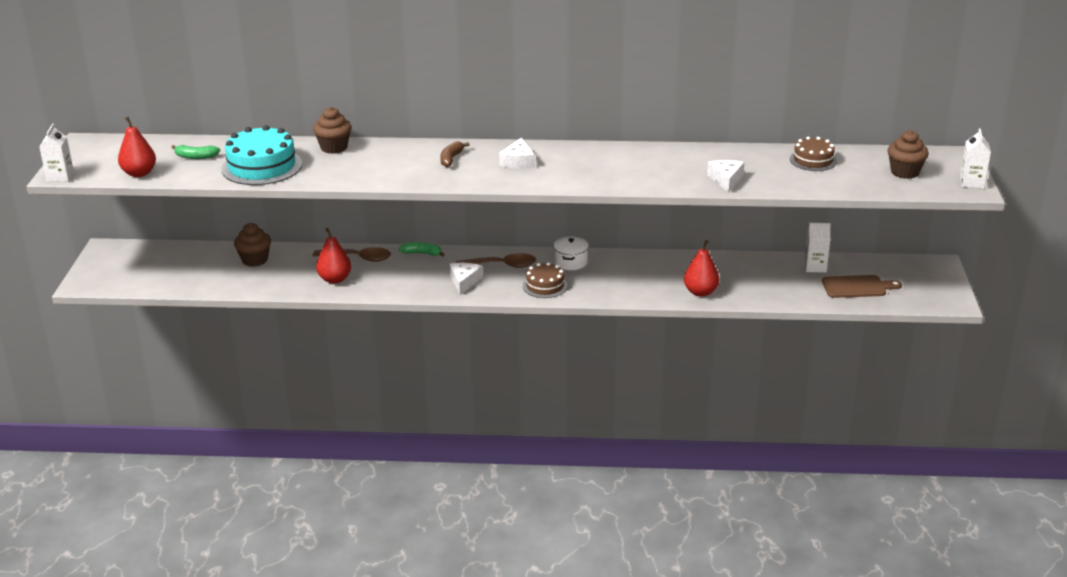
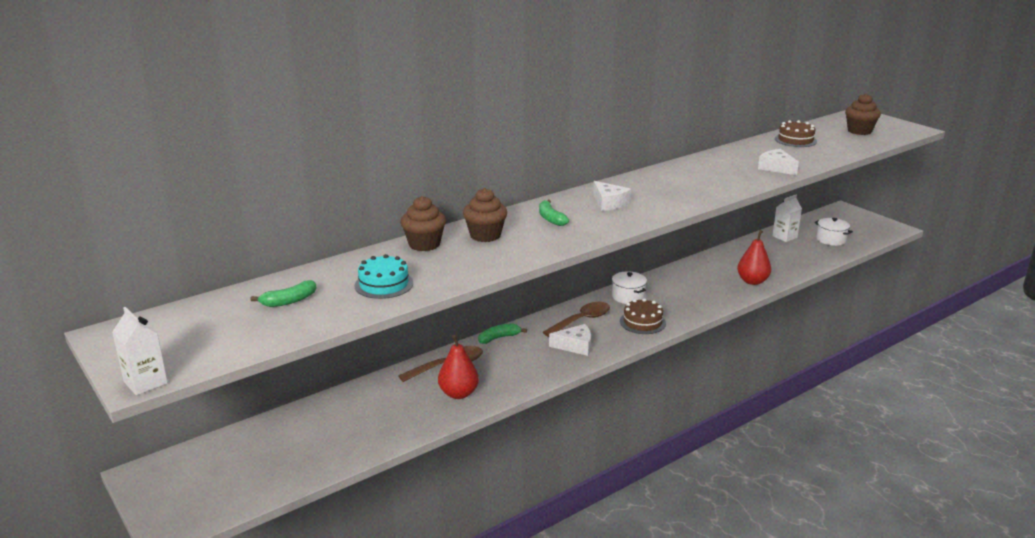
camera: 40 degrees left, 5 degrees down
(139, 173) = (250, 340): red pear -> none
(255, 260) = (346, 411): brown cupcake -> brown cupcake (485, 235)
(262, 166) = (384, 284): turquoise cake -> turquoise cake, size x0.58
(451, 159) = (550, 218): brown banana -> green banana
(464, 281) = (575, 346): white cheese -> white cheese turned 120 degrees clockwise
(857, 287) = (831, 240): brown cutting board -> white pot
(972, 183) = (904, 126): white carton -> none

